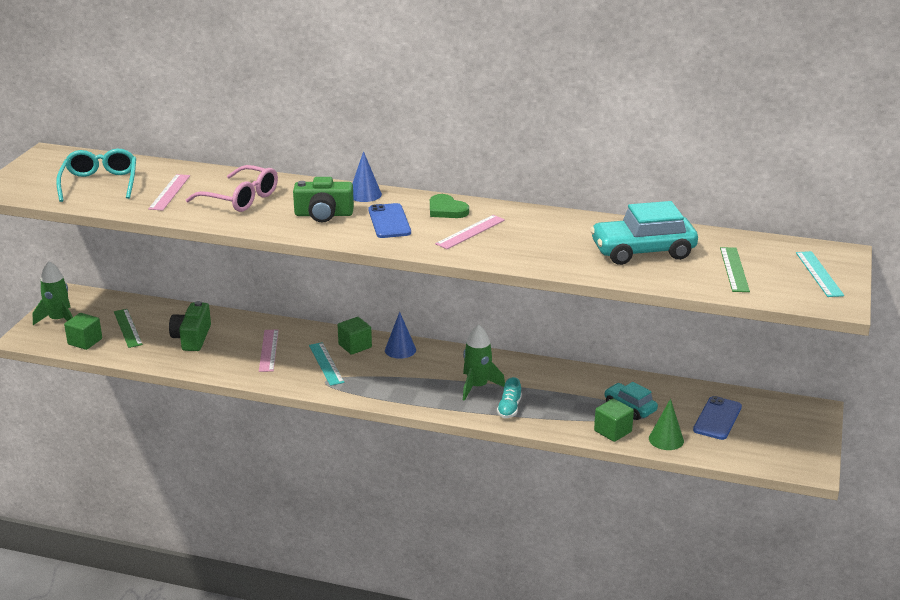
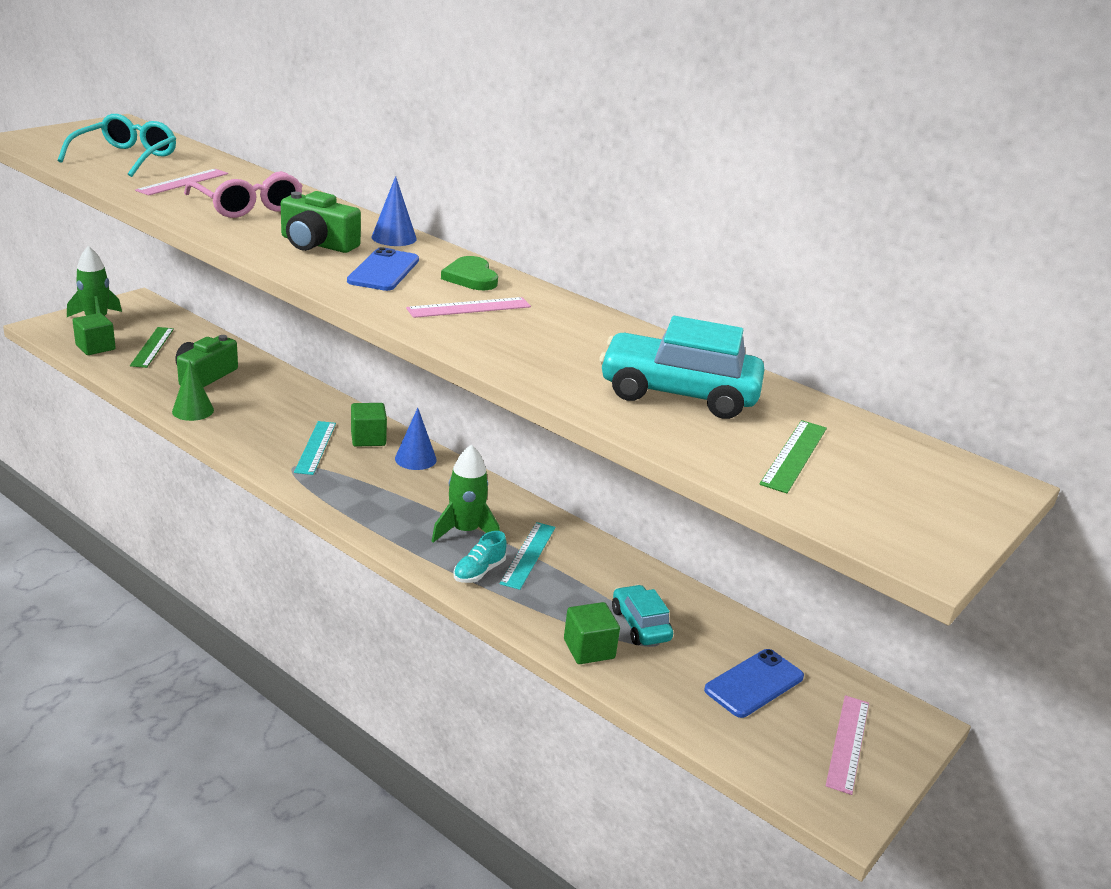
camera: 20 degrees right, 0 degrees up
(269, 350) = (269, 413): pink ruler -> pink ruler (848, 743)
(666, 439) = (654, 687): green cone -> green cone (193, 410)
(819, 274) = (930, 502): turquoise ruler -> turquoise ruler (528, 555)

